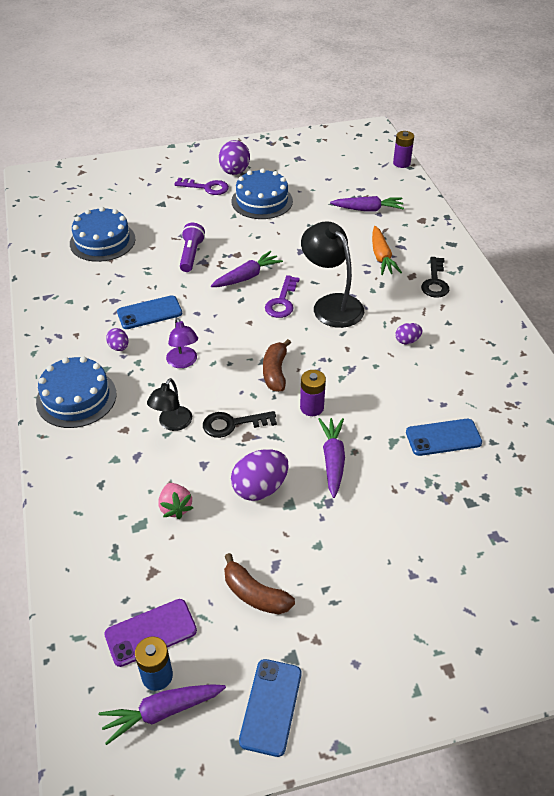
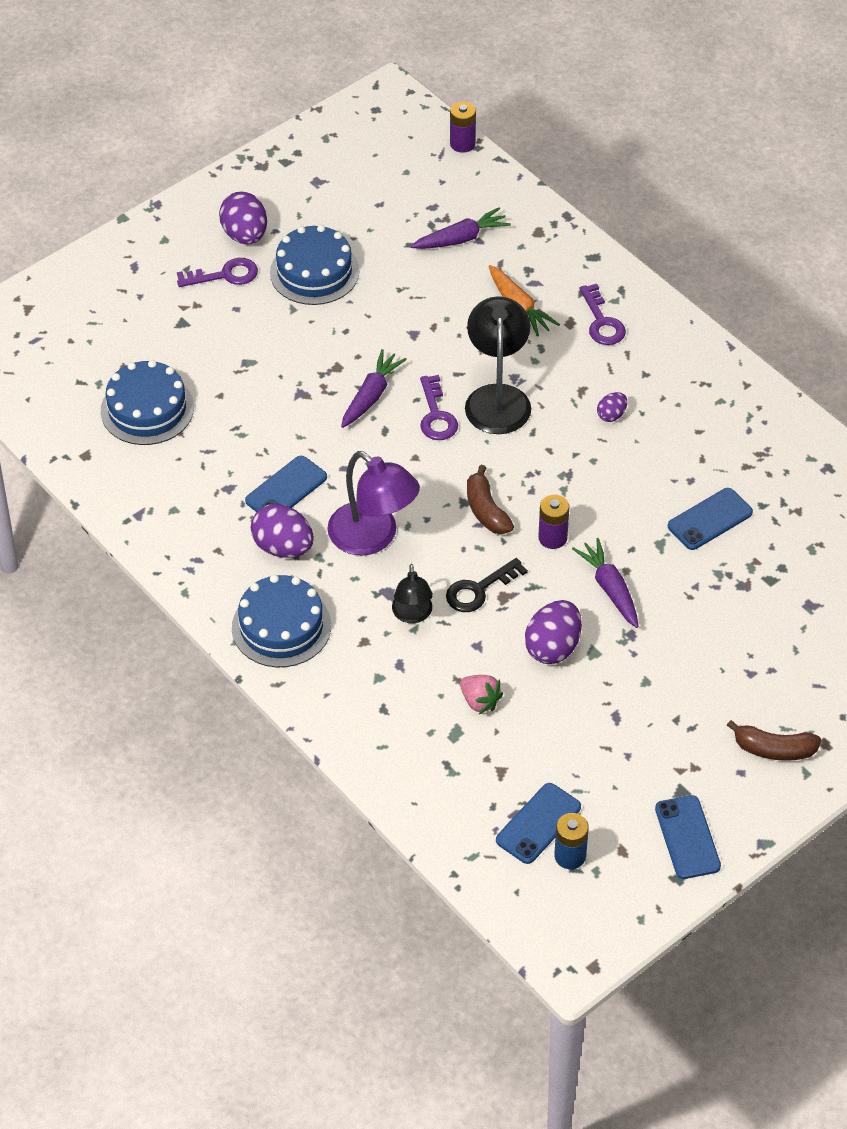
camera: 25 degrees left, 5 degrees up
(119, 347) = (283, 547): purple egg -> purple egg, size x1.88
(151, 632) = (538, 824): purple phone -> blue phone
(161, 712) = (594, 882): purple carrot -> none
(183, 362) = (373, 537): purple lamp -> purple lamp, size x1.74
(191, 255) = (278, 388): purple flashlight -> none
(255, 594) = (613, 751): brown banana -> brown banana (774, 749)
(331, 304) = (497, 398): black lamp -> black lamp turned 60 degrees clockwise
(435, 282) = (602, 322): black key -> purple key

